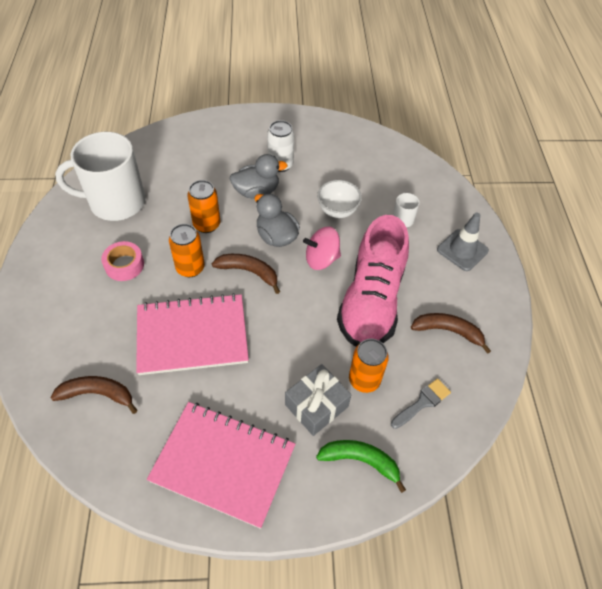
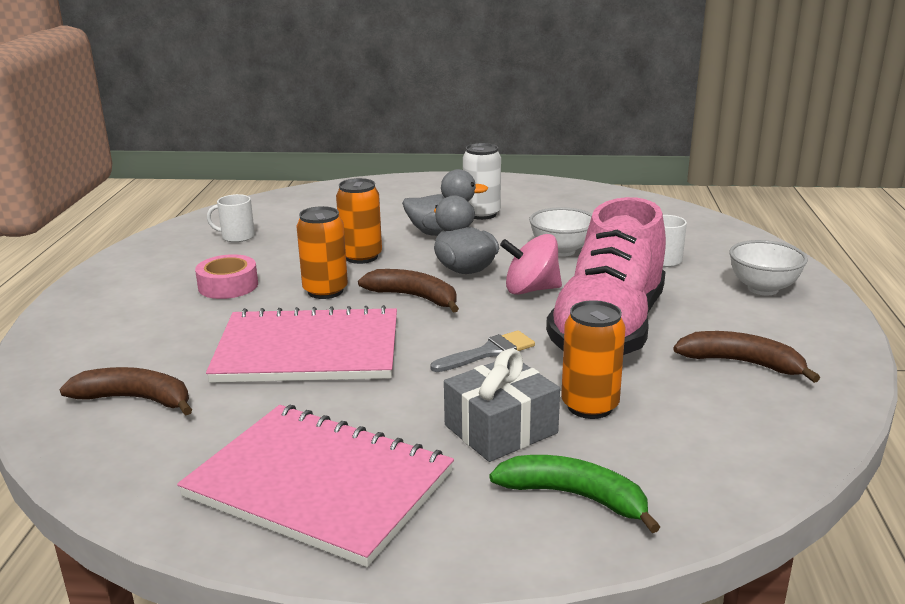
camera: 10 degrees right, 30 degrees down
(116, 202) = (237, 236): white mug -> white mug, size x0.40
(422, 402) = (696, 435): grey brush -> grey brush (488, 352)
(462, 250) = (763, 289): grey traffic cone -> white bowl

